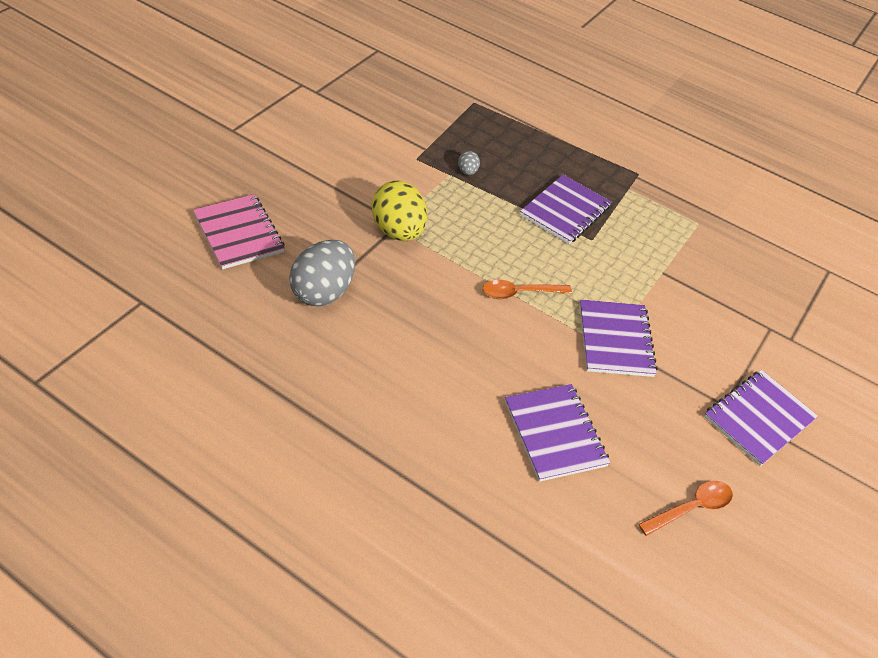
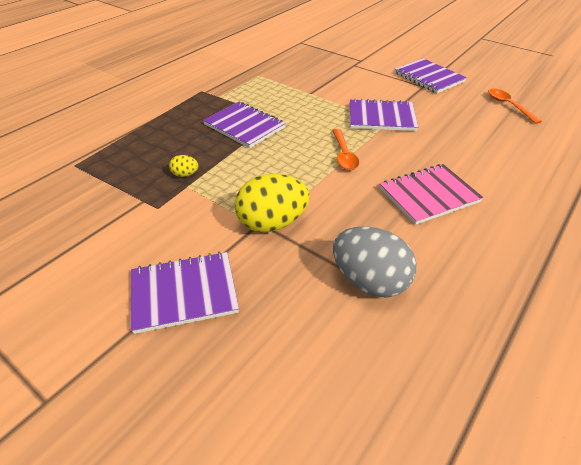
camera: 80 degrees left, 5 degrees down
(239, 233) = (281, 372): pink notebook -> pink notebook (429, 195)
(467, 172) = (185, 174): grey egg -> yellow egg
(555, 433) = (479, 149): purple notebook -> purple notebook (184, 293)

